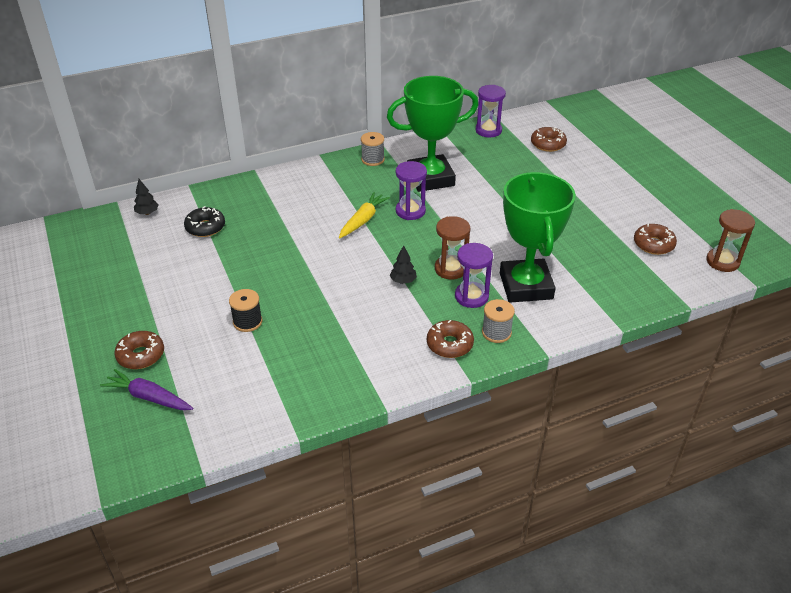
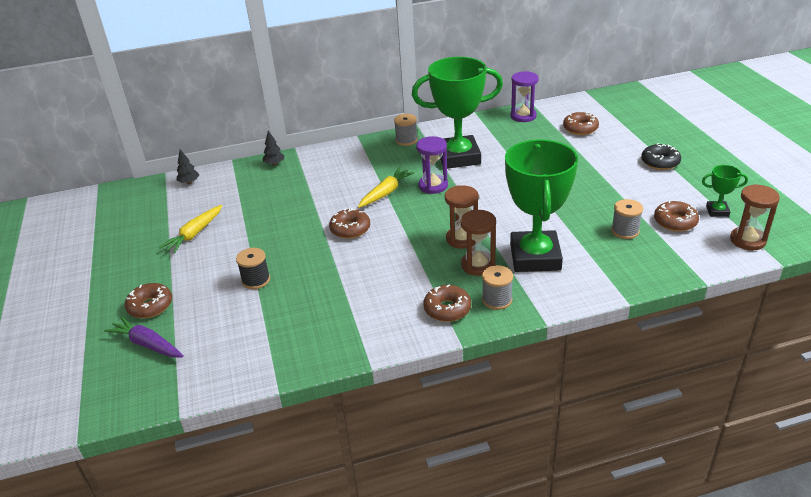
camera: 10 degrees right, 5 degrees down
(168, 272) = (194, 234): none -> yellow carrot
(205, 227) = (238, 196): black donut -> black donut (660, 162)
(334, 262) = (350, 229): none -> brown donut
(403, 281) = (413, 248): black tree -> black tree (274, 164)
(471, 296) = (478, 265): purple hourglass -> brown hourglass
(607, 255) = (625, 231): none -> grey spool
(691, 232) = (717, 211): none -> green trophy

